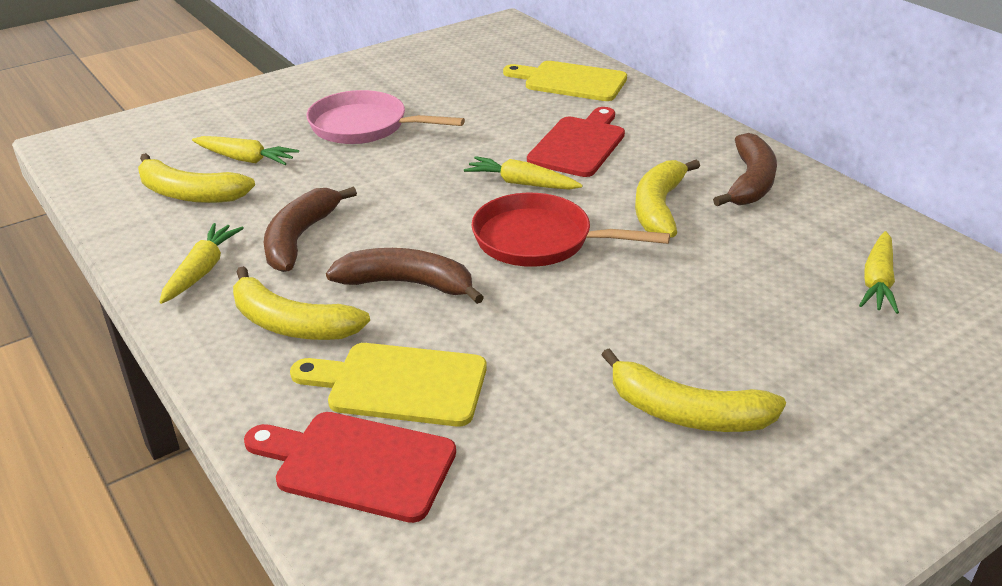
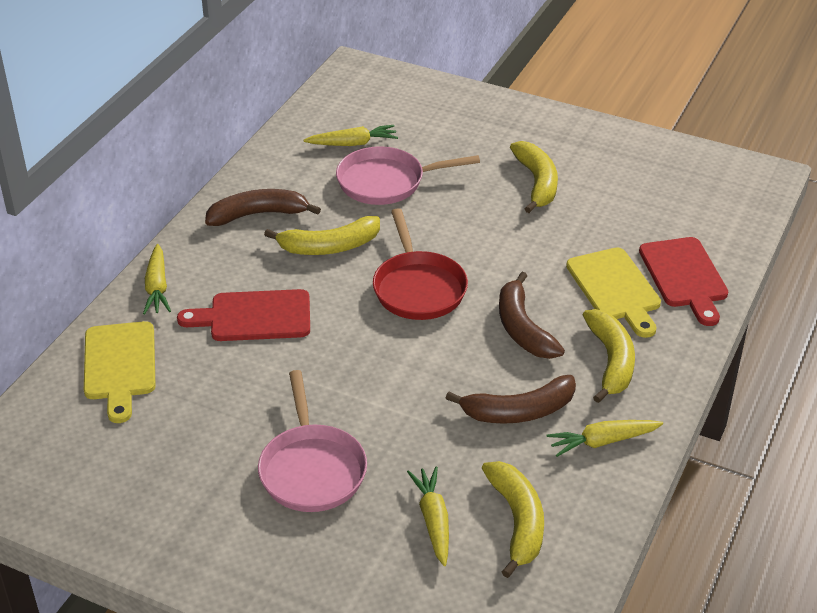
camera: 120 degrees left, 5 degrees up
(521, 183) = (344, 326): yellow carrot -> yellow carrot (157, 287)
(767, 281) = (386, 182): none -> pink pan

